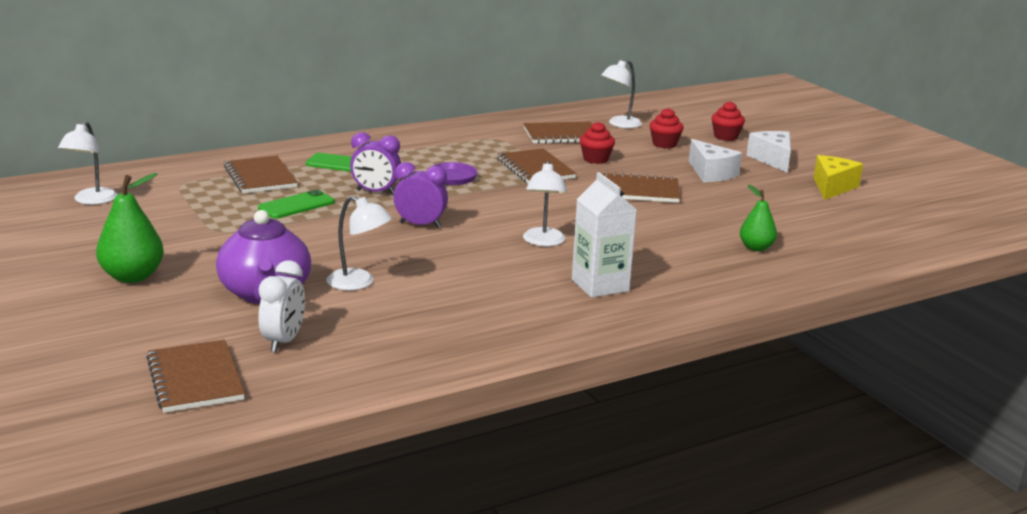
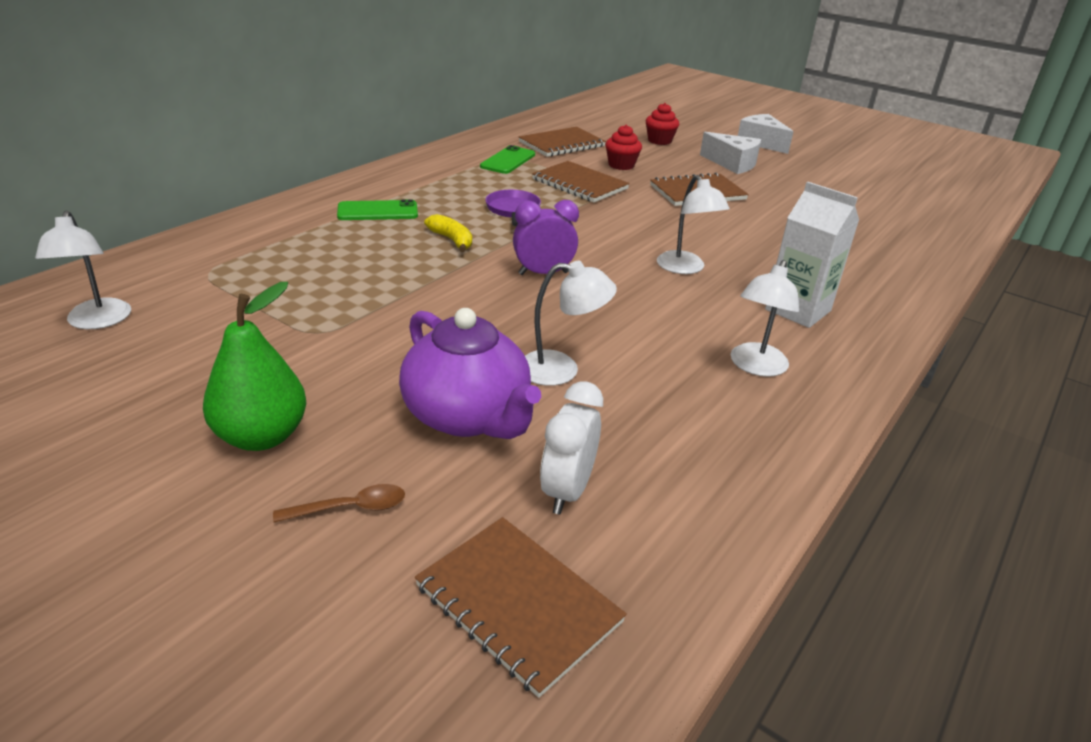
camera: 25 degrees left, 10 degrees up
(149, 319) = (350, 508): none -> brown spoon
(260, 177) = (299, 244): brown notebook -> none
(283, 341) = (567, 491): white clock -> white clock turned 150 degrees counterclockwise
(296, 205) = (379, 275): green phone -> green phone (508, 160)
(376, 192) = (452, 240): purple clock -> yellow banana
(619, 124) = (598, 126): white lamp -> white lamp (755, 367)
(726, 137) = (698, 126): red cupcake -> none
(756, 248) = (865, 235): green pear -> none
(832, 187) = (838, 162): yellow cheese -> none

